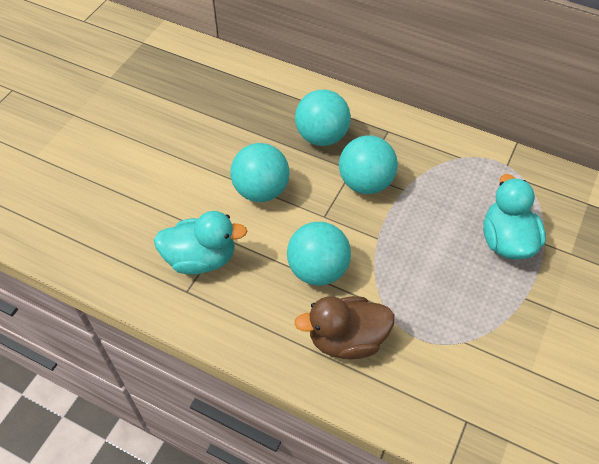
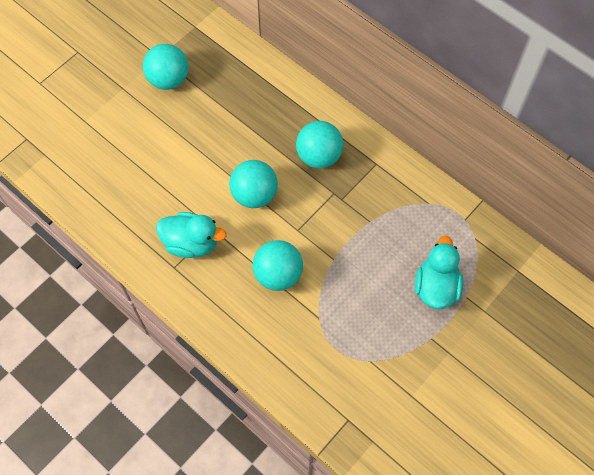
camera: 15 degrees right, 10 degrees up
(346, 339) = (281, 336): brown duck -> none
(365, 183) = (340, 208): turquoise ball -> turquoise ball (168, 79)

